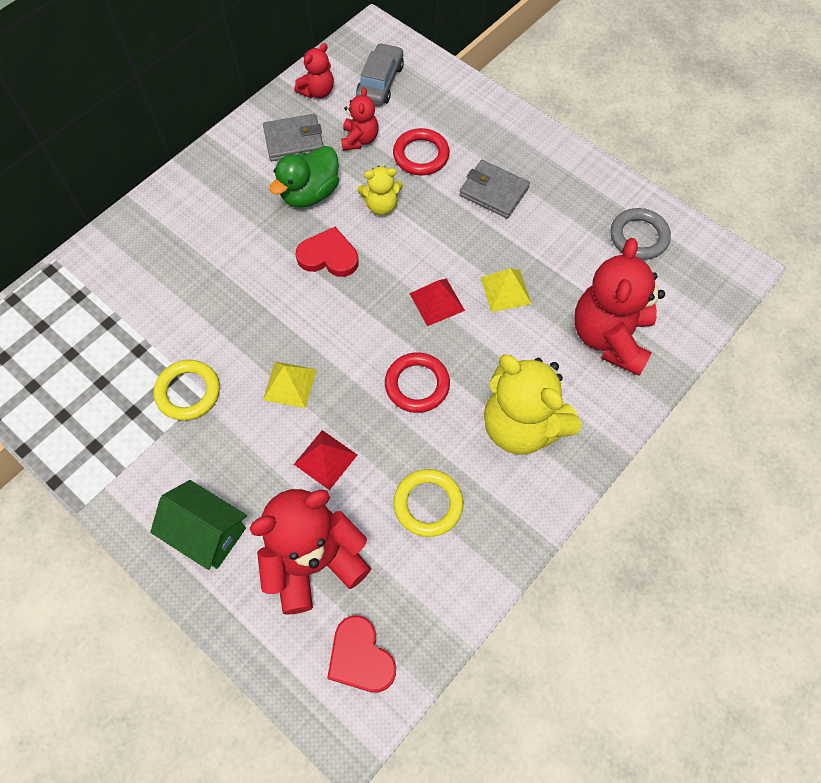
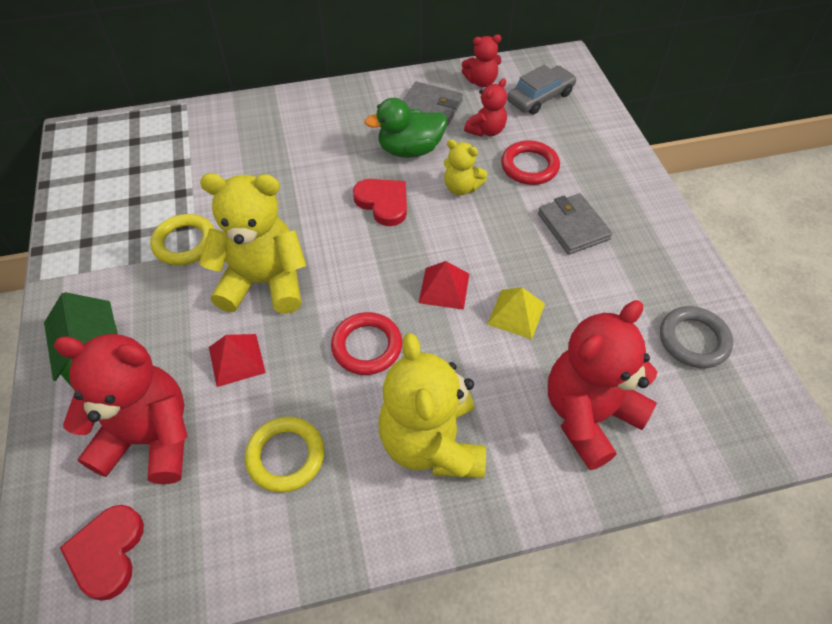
camera: 35 degrees right, 10 degrees down
(290, 384) = (264, 282): yellow pyramid -> yellow teddy bear

